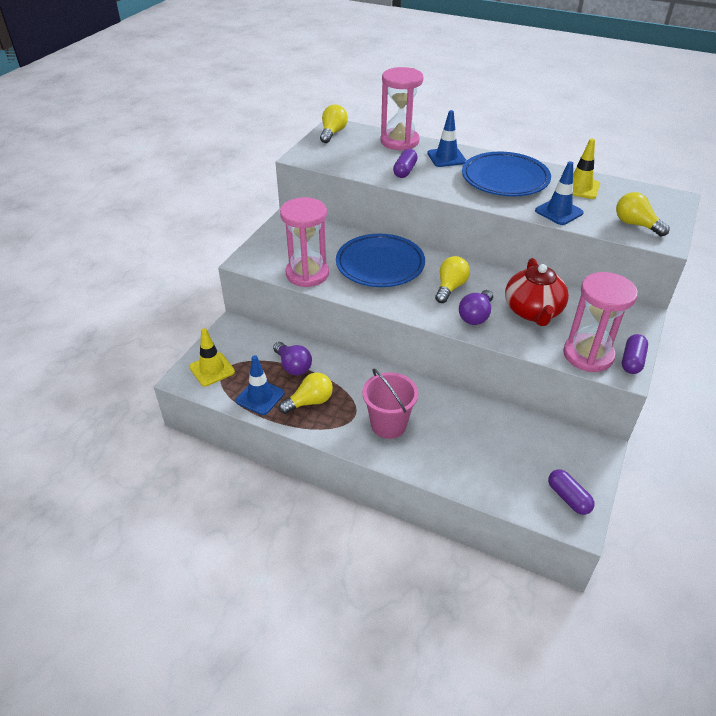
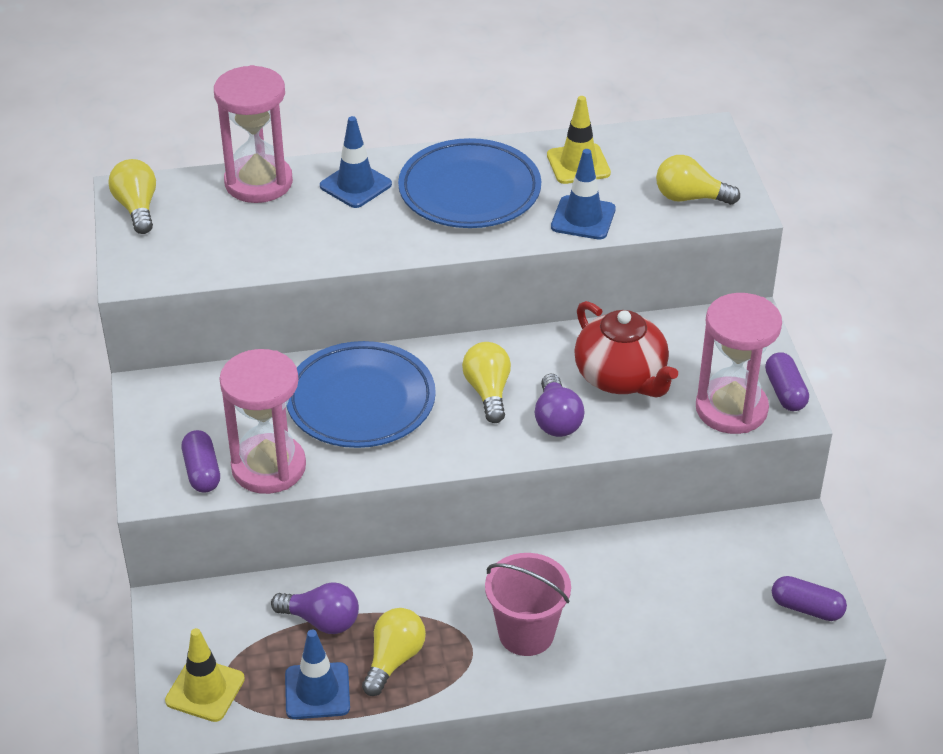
camera: 35 degrees left, 0 degrees up
(405, 171) = (317, 236): purple capsule -> purple capsule (202, 471)

